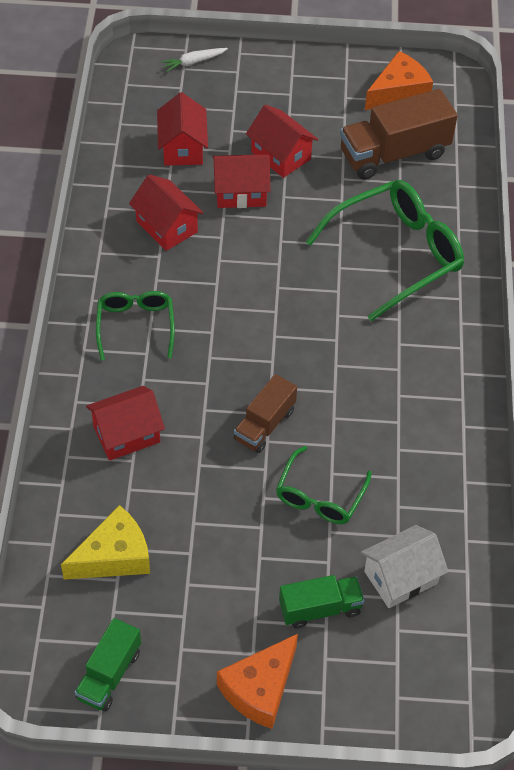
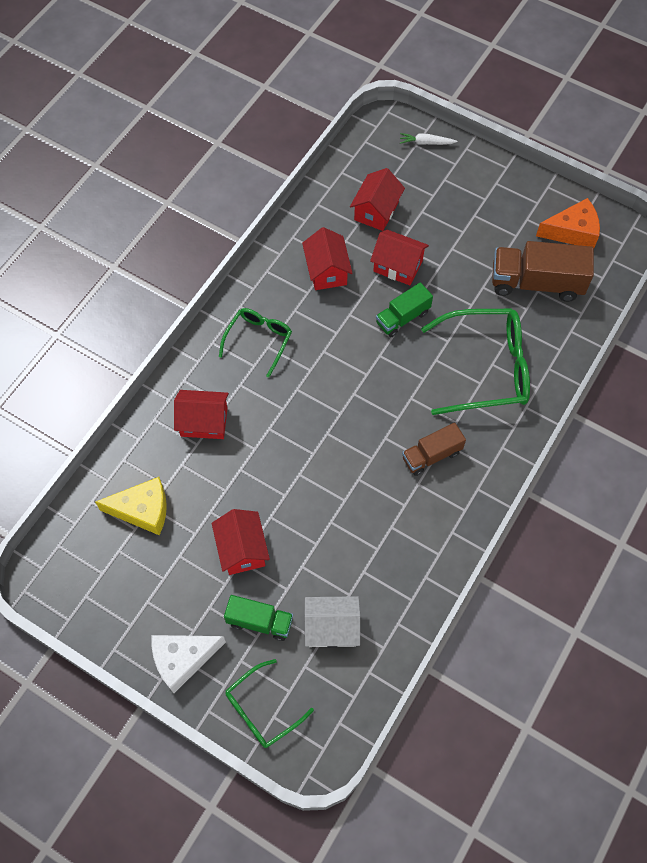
camera: 30 degrees right, 10 degrees up
(109, 674) = (89, 595): green truck -> green truck (402, 318)
(260, 689) = (182, 659): orange cheese -> white cheese
(264, 425) = (305, 461): brown truck -> brown truck (431, 455)
(281, 155) = (446, 248): red house -> red house (242, 549)
(320, 496) = (311, 535): green glasses -> green glasses (262, 709)

